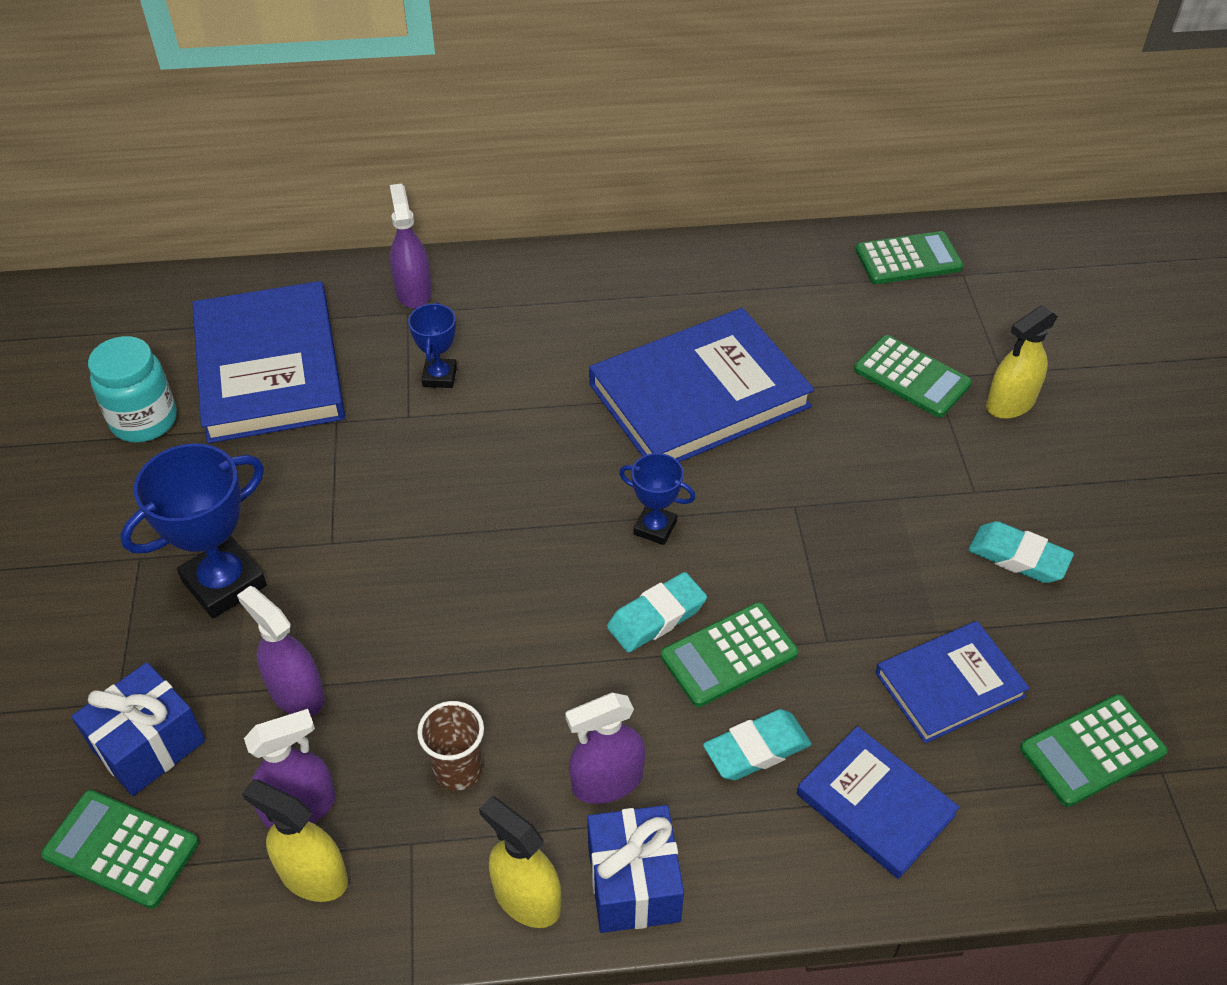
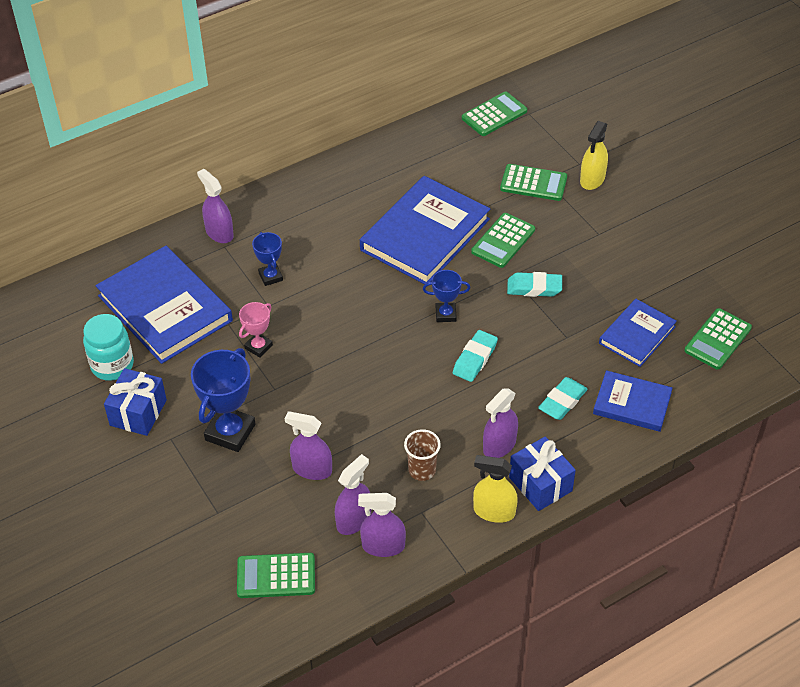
camera: 25 degrees left, 0 degrees up
(149, 745) = (252, 525): blue gift -> blue gift (138, 413)
(313, 875) = (383, 546): yellow spray bottle -> purple spray bottle
(353, 471) = (258, 347): none -> pink trophy
(729, 655) = (522, 363): green calculator -> green calculator (503, 241)
(1018, 557) = (637, 260): turquoise eraser -> turquoise eraser (534, 288)

